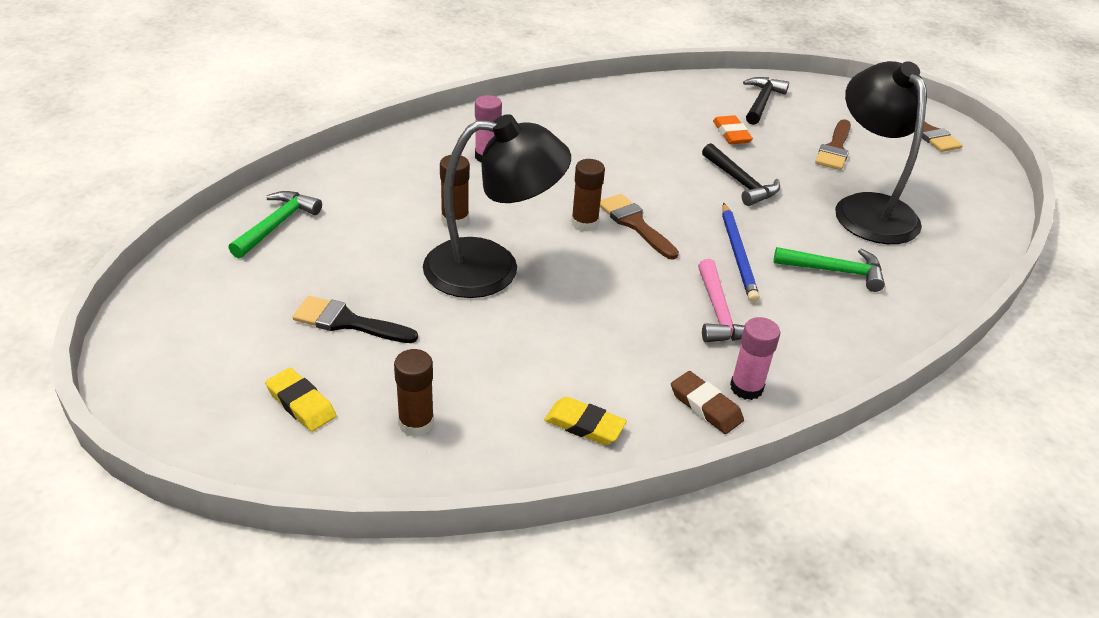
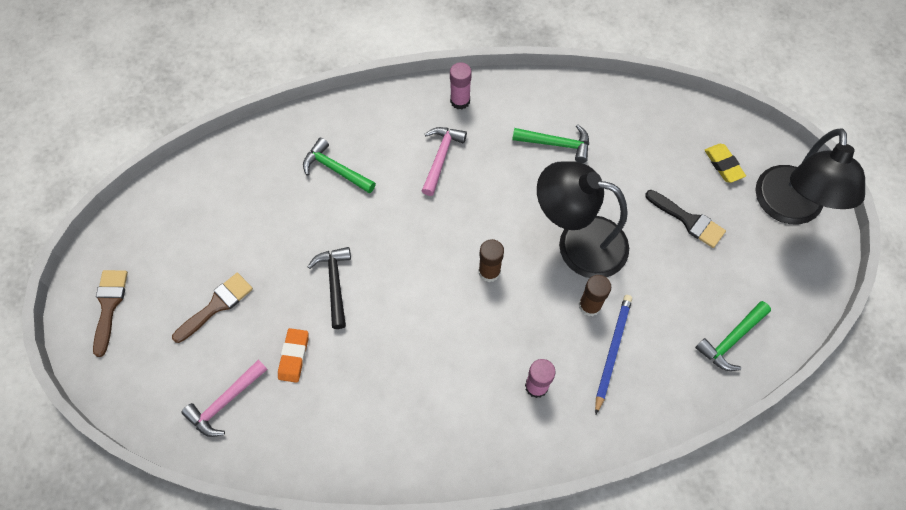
camera: 155 degrees left, 25 degrees up
(416, 423) = (659, 133): brown glue stick -> none
(572, 367) = (556, 144): none -> green hammer
(584, 425) = (565, 105): yellow eraser -> none
(635, 224) = (451, 259): brown brush -> none
(705, 406) = (491, 96): brown eraser -> none
(738, 255) = (393, 204): blue pencil -> blue pencil (612, 351)
(761, 102) = (225, 402): black hammer -> pink hammer
(868, 208) = (256, 223): black lamp -> black lamp (789, 208)

